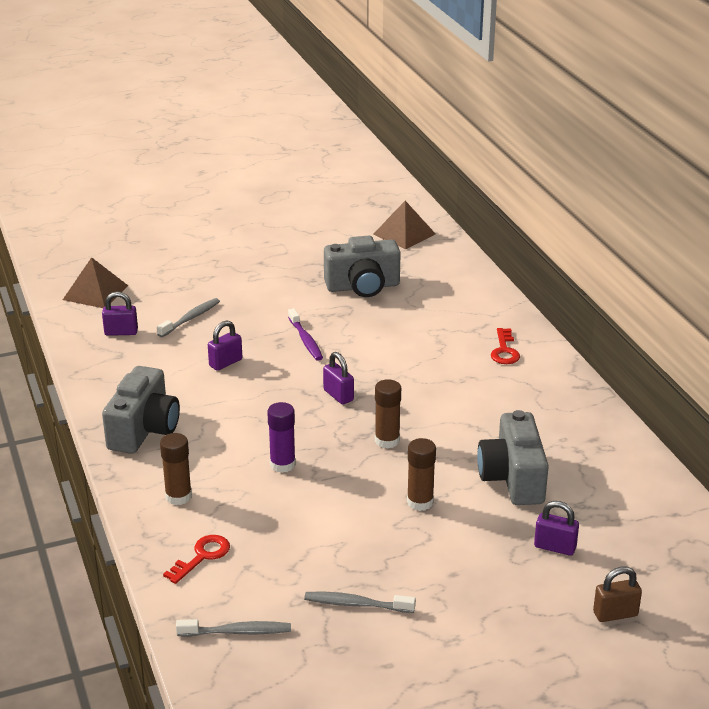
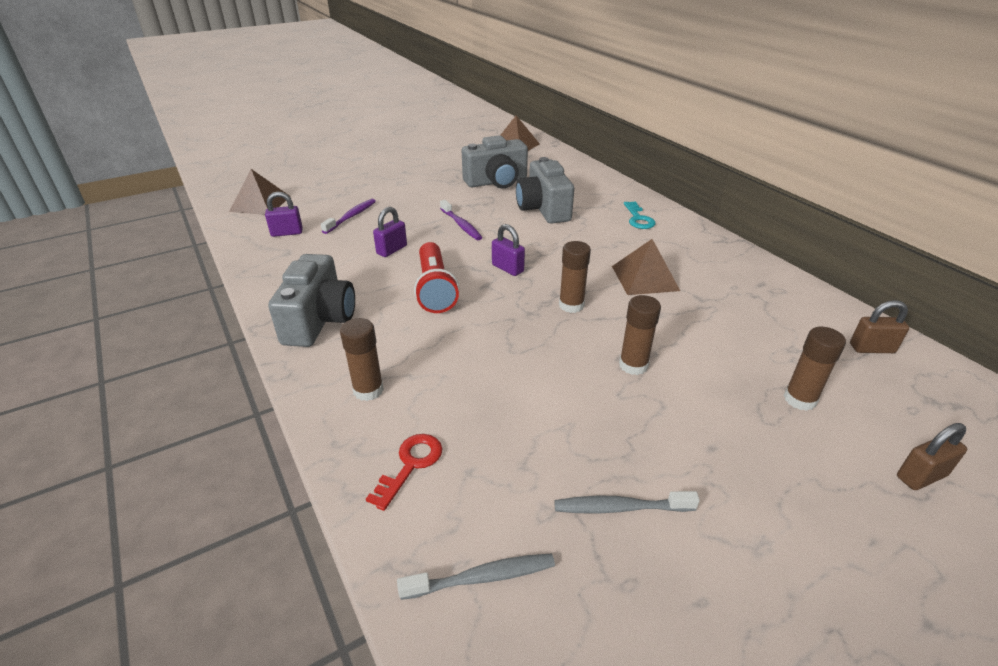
camera: 10 degrees left, 5 degrees up
(190, 318) = (351, 216): grey toothbrush -> purple toothbrush
(259, 410) = (434, 289): none -> red flashlight
(282, 464) = (474, 341): purple glue stick -> none
(475, 420) = (645, 278): none -> brown pyramid
(504, 350) = (638, 218): red key -> turquoise key
(513, 478) = (711, 329): grey camera -> grey camera (543, 209)
(555, 547) = (800, 399): purple padlock -> brown glue stick
(657, 513) = (871, 348): none -> brown padlock

